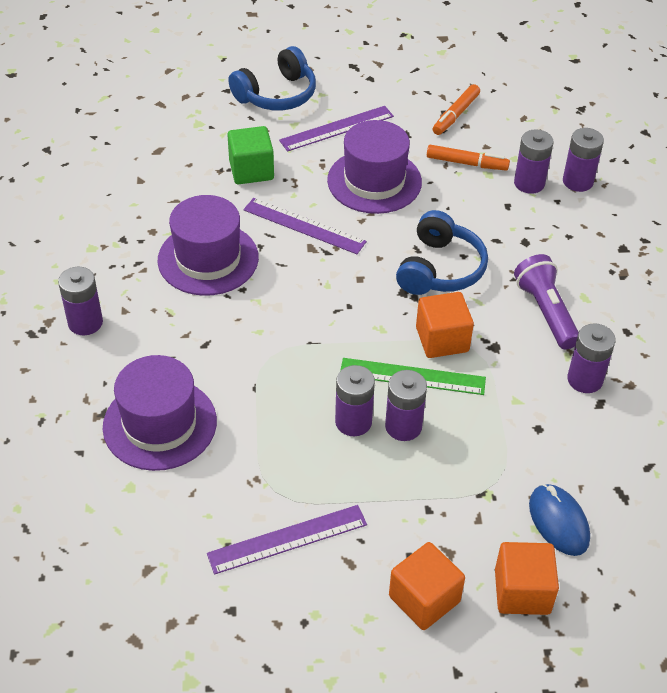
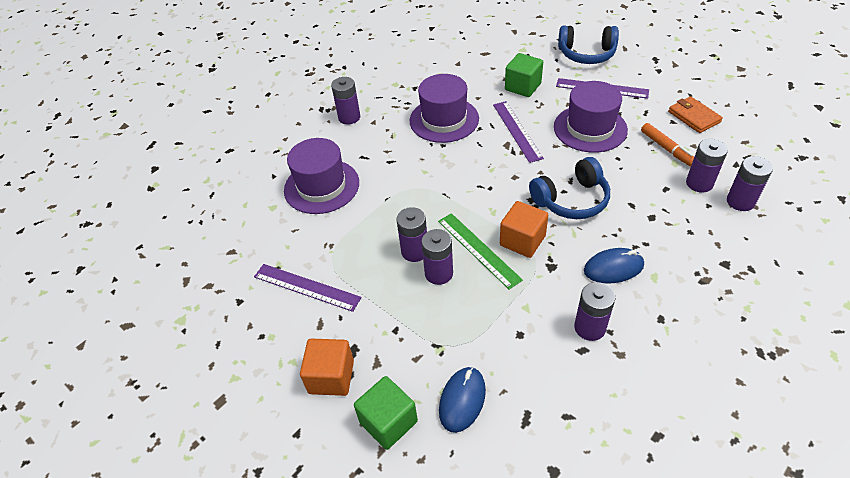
camera: 50 degrees right, 0 degrees up
(455, 115) = (694, 117): orange marker -> orange wallet
(522, 591) = (388, 422): orange cube -> green cube
(546, 312) = (613, 268): purple flashlight -> blue mouse

